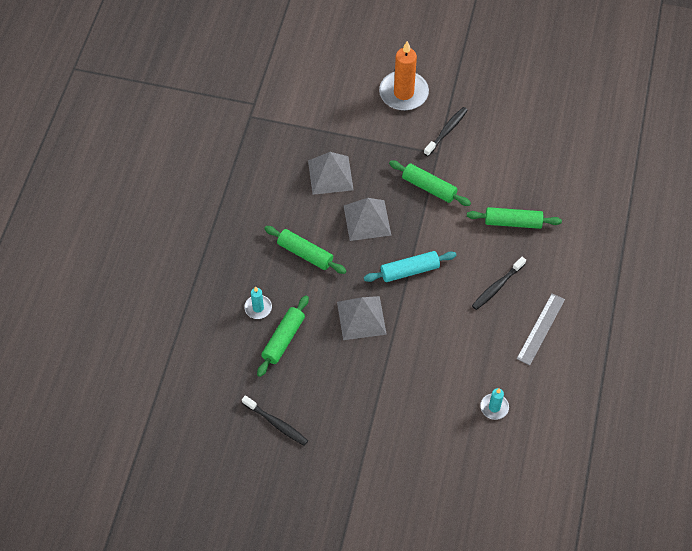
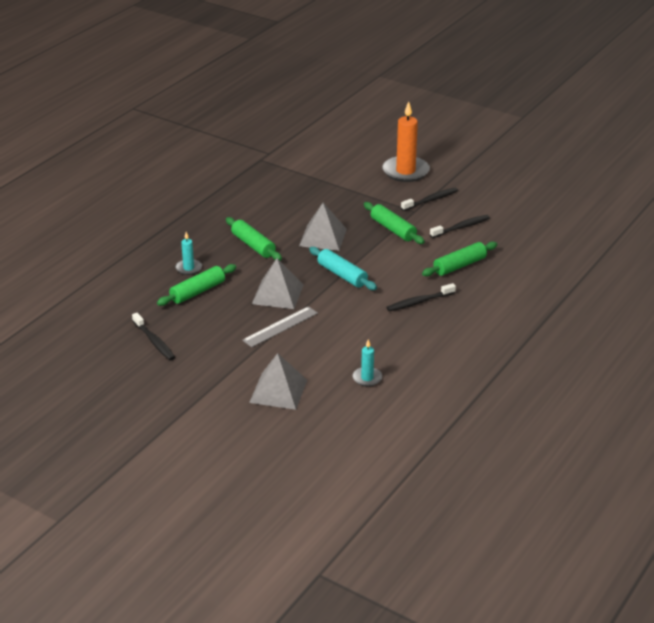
camera: 20 degrees right, 25 degrees down
(330, 175) = (307, 205): grey pyramid -> grey pyramid (278, 391)
(409, 271) = (342, 275): turquoise rolling pin -> turquoise rolling pin turned 45 degrees clockwise
(491, 164) = (461, 227): none -> black toothbrush
(513, 222) = (459, 265): green rolling pin -> green rolling pin turned 60 degrees counterclockwise
(540, 329) = (445, 337): grey ruler -> grey ruler (280, 326)

